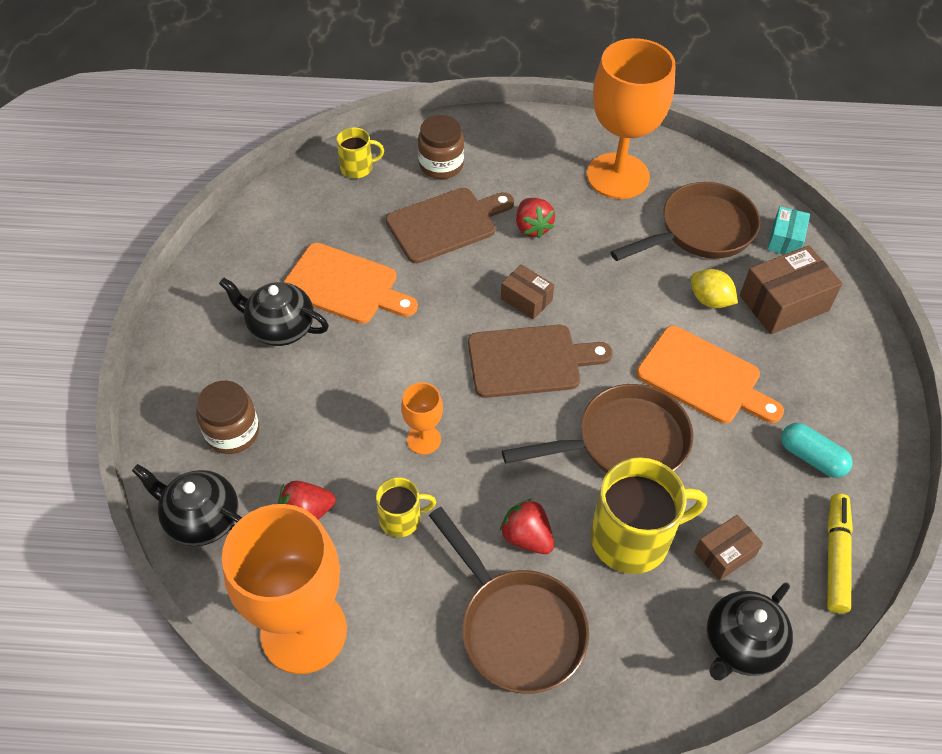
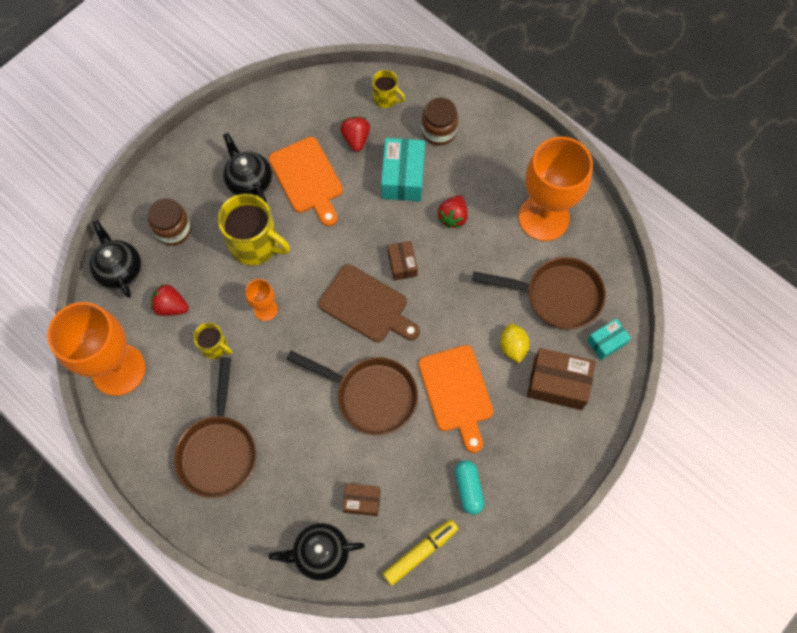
camera: 40 degrees right, 15 degrees up
(446, 224) = (403, 177): brown cutting board -> turquoise box
(527, 537) = (268, 407): red strawberry -> red strawberry (356, 139)
(632, 538) = (322, 452): yellow mug -> yellow mug (255, 244)

